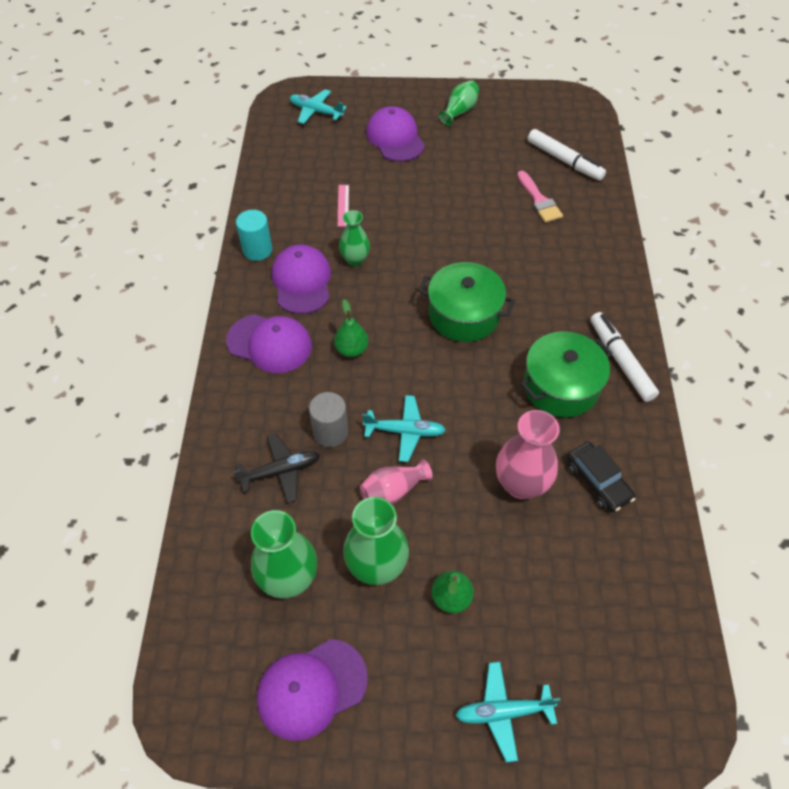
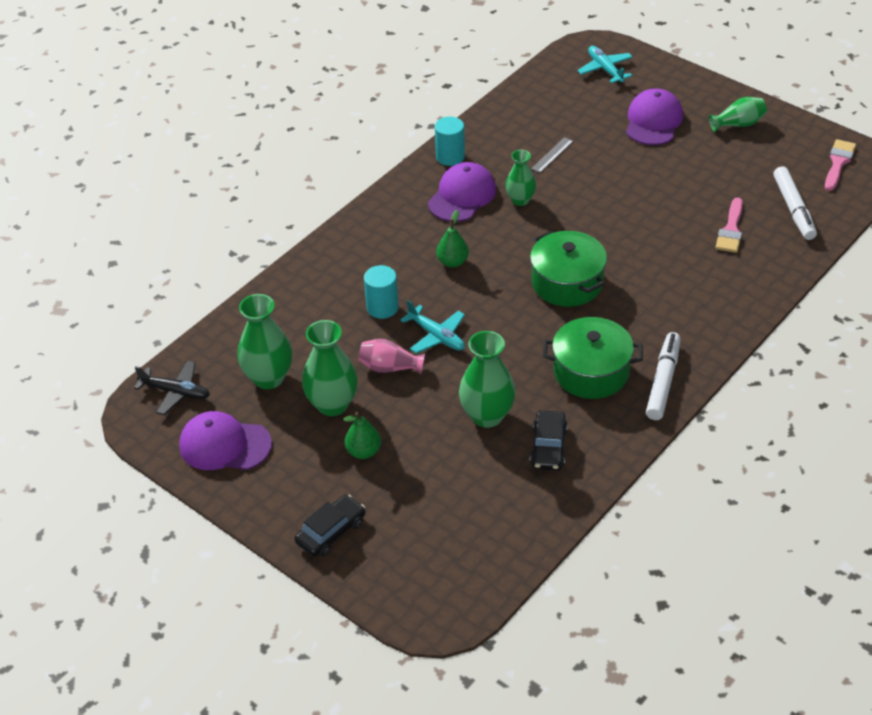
camera: 40 degrees right, 10 degrees down
(269, 344) = (396, 227): purple cap -> none
(281, 471) = (324, 313): black plane -> black plane (176, 392)
(330, 432) = (382, 307): grey cylinder -> turquoise cylinder
(343, 205) = (552, 155): pink ruler -> grey ruler
(503, 712) = (331, 532): turquoise plane -> black car
(521, 484) = (487, 416): pink vase -> green vase
(557, 109) = (838, 163): none -> pink brush

